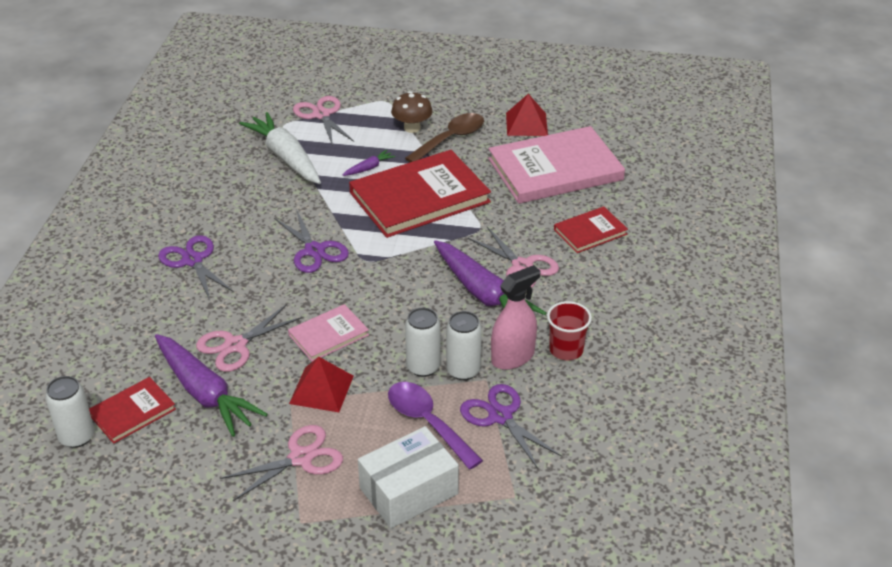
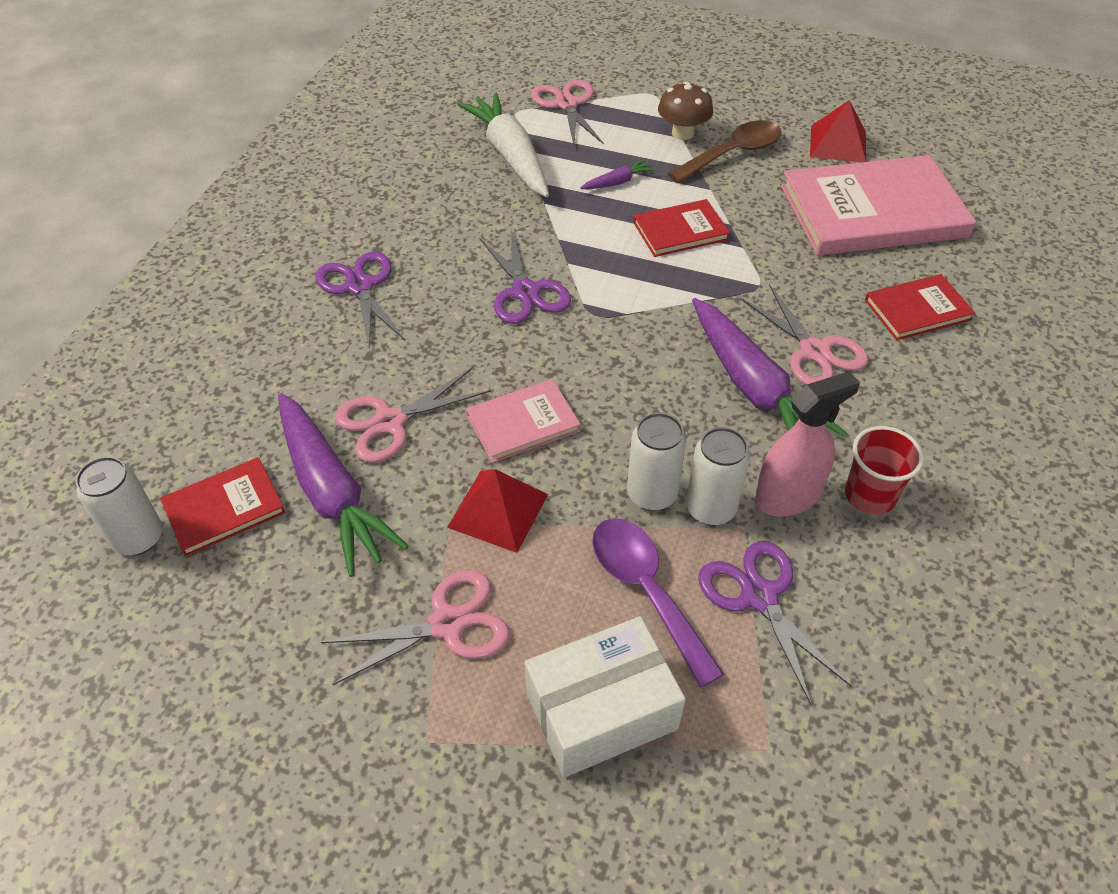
camera: 10 degrees right, 10 degrees up
(419, 197) = (680, 231): red book -> red book, size x0.50

